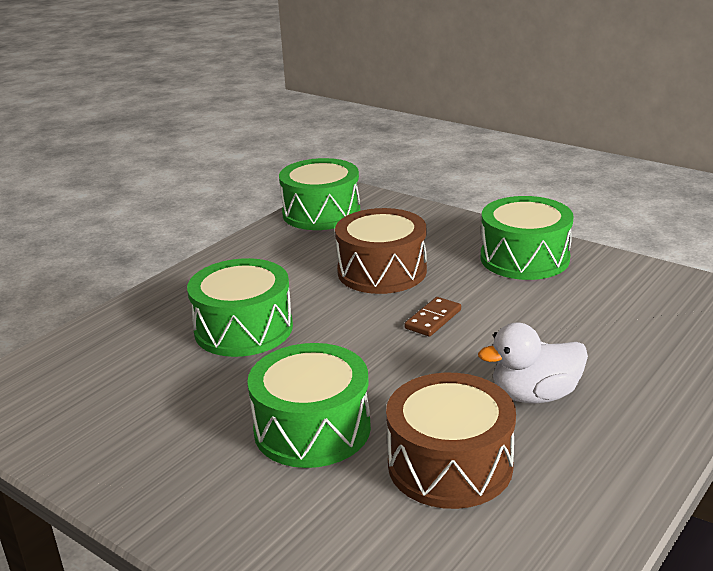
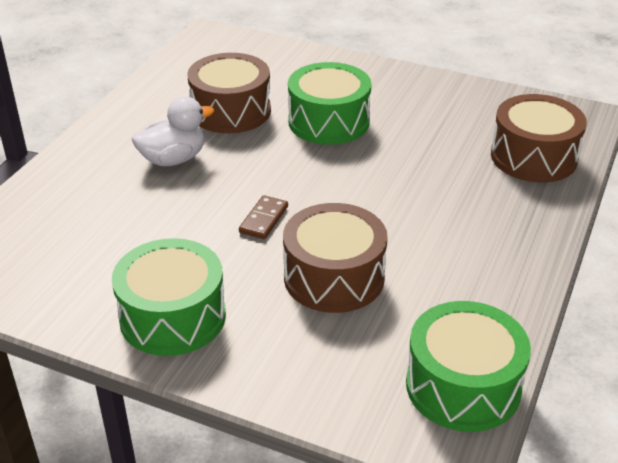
camera: 165 degrees right, 10 degrees up
(101, 354) = (533, 157): none -> brown drum
(243, 329) = (433, 191): green drum -> none

